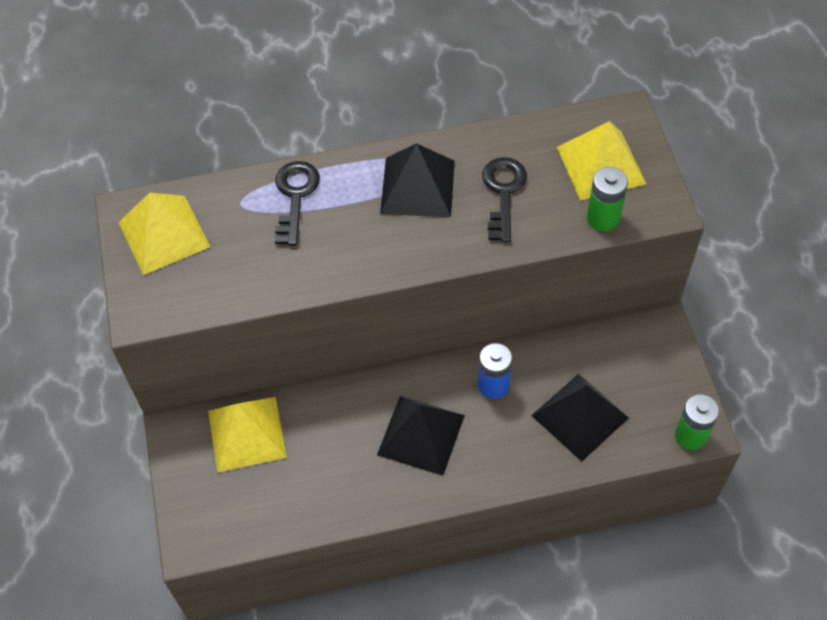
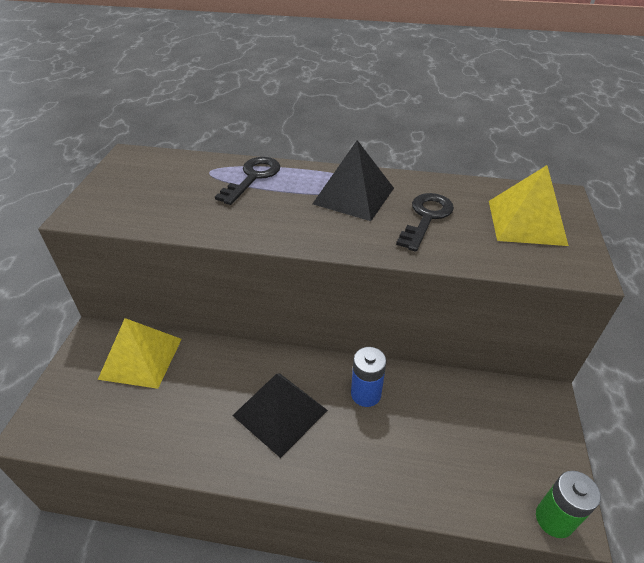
camera: 20 degrees right, 15 degrees down
(164, 234) = (140, 173): yellow pyramid -> none
(579, 416) = (437, 452): black pyramid -> none
(603, 218) = (515, 259): green battery -> none

